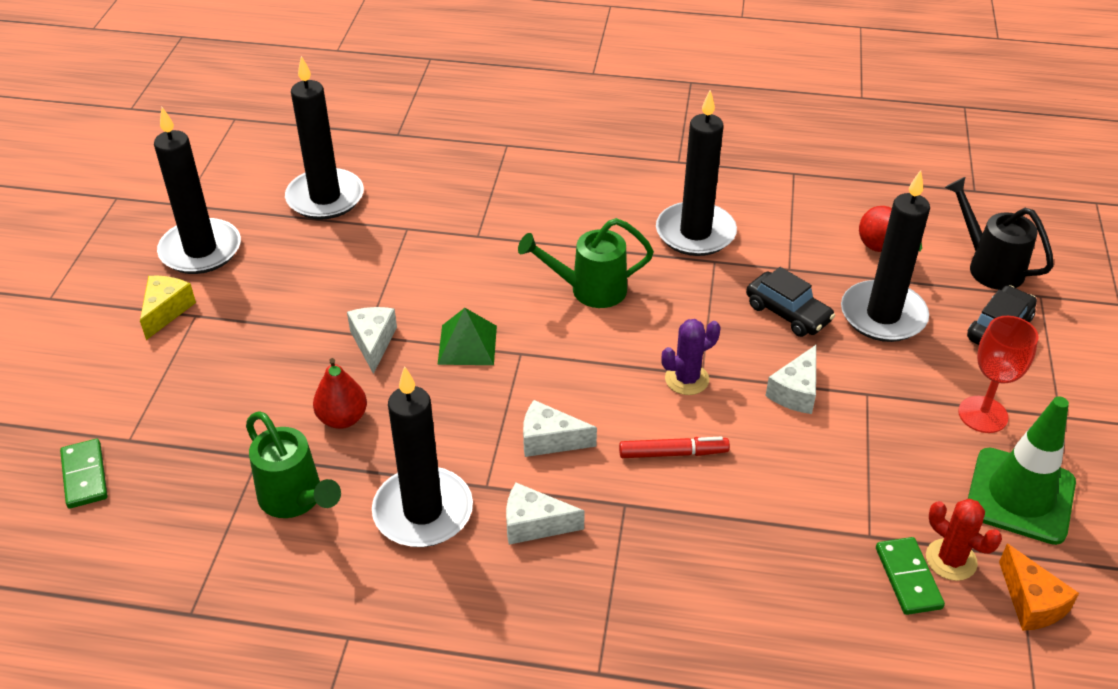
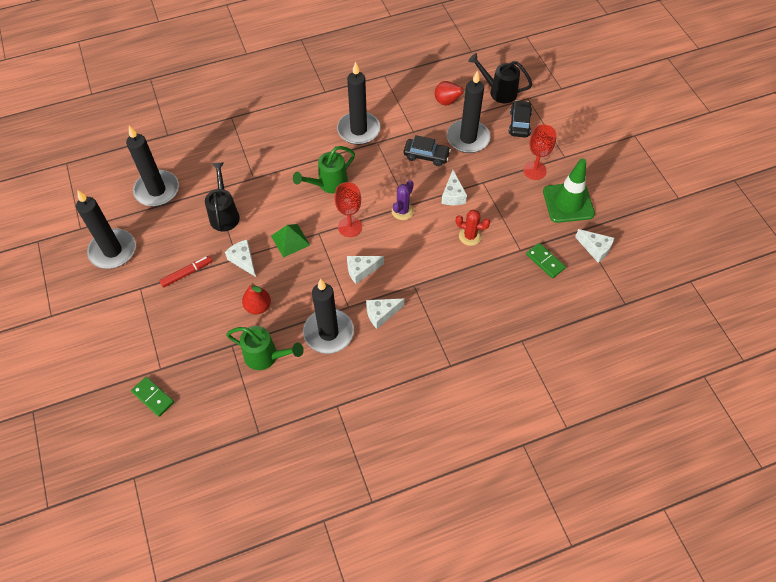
camera: 30 degrees left, 15 degrees up
(166, 311) = (122, 293): yellow cheese -> none
(395, 267) = (224, 214): none -> black watering can
(578, 366) = (350, 227): none -> red goblet
(673, 453) = (419, 251): red marker -> red marker (187, 273)
(951, 560) = (557, 245): red cactus -> red cactus (470, 236)
(1031, 602) = (595, 249): orange cheese -> white cheese

